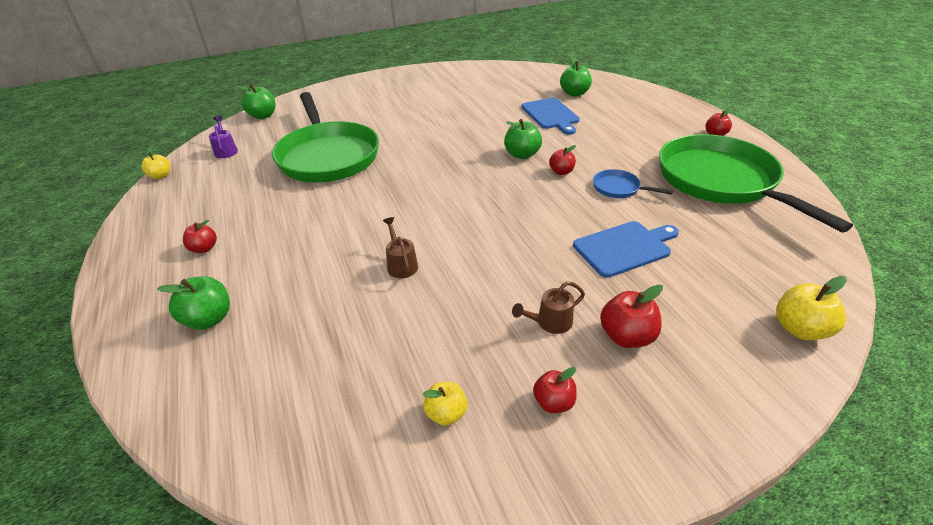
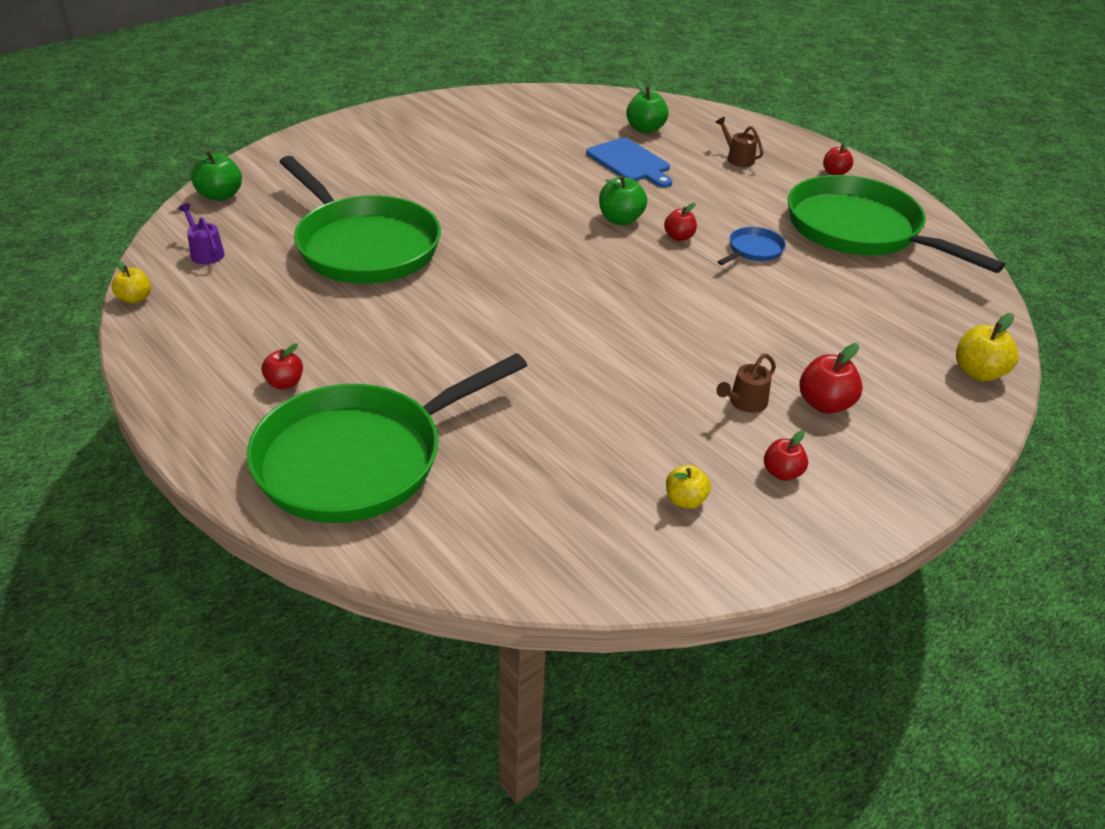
camera: 20 degrees left, 0 degrees up
(209, 319) = (359, 459): green apple -> green pan
(401, 264) = (550, 367): brown watering can -> brown watering can (737, 158)
(619, 188) = (753, 250): blue pan -> blue pan turned 120 degrees clockwise
(624, 248) = (787, 317): blue cutting board -> none

